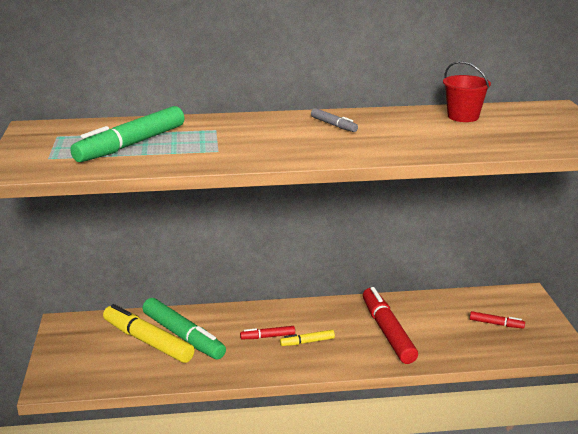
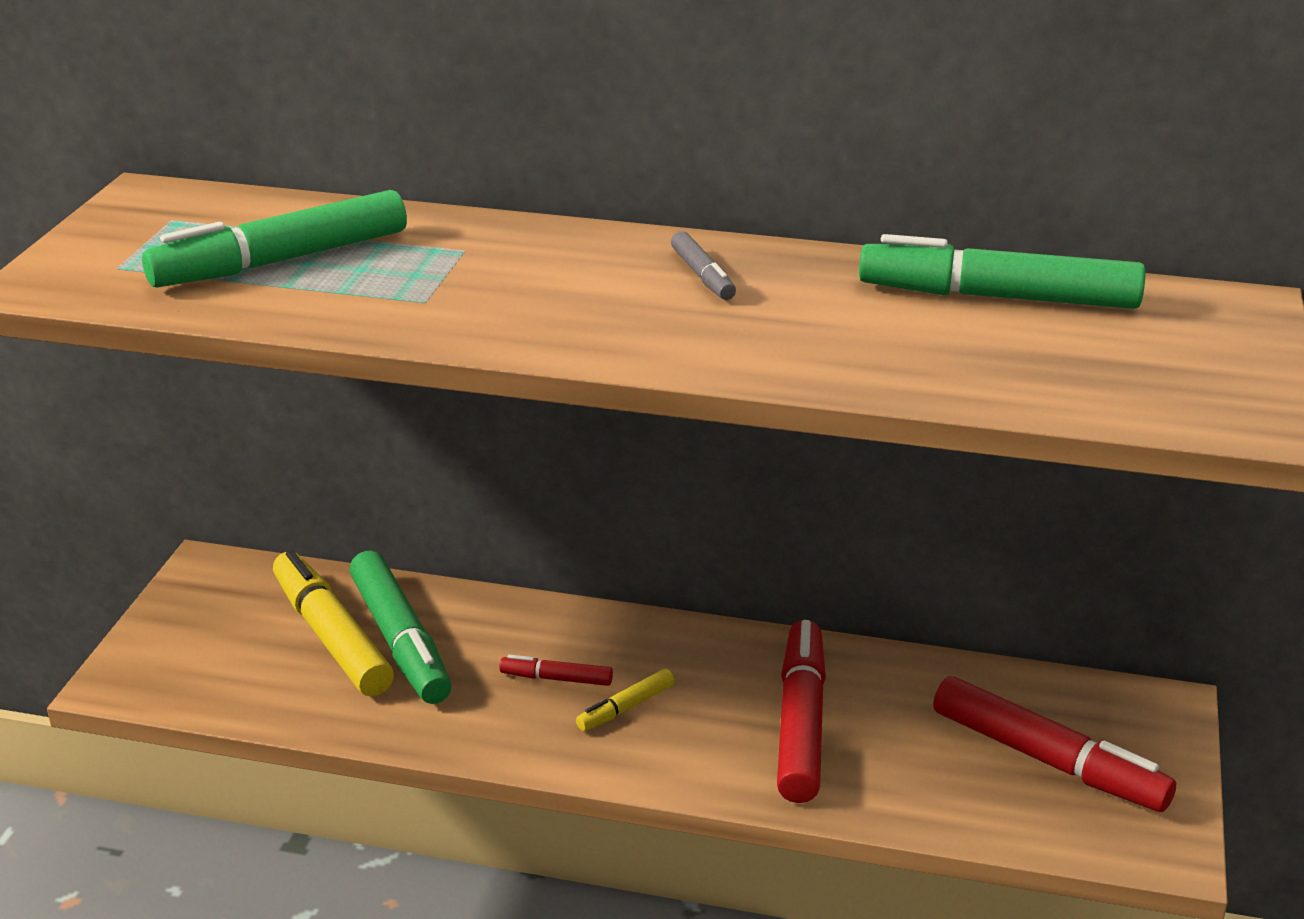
camera: 20 degrees right, 5 degrees up
(307, 342) = (626, 708): yellow marker -> yellow marker turned 45 degrees counterclockwise
(463, 117) = (999, 297): red bucket -> green marker
(496, 324) = (1047, 759): red marker -> red marker, size x2.10

